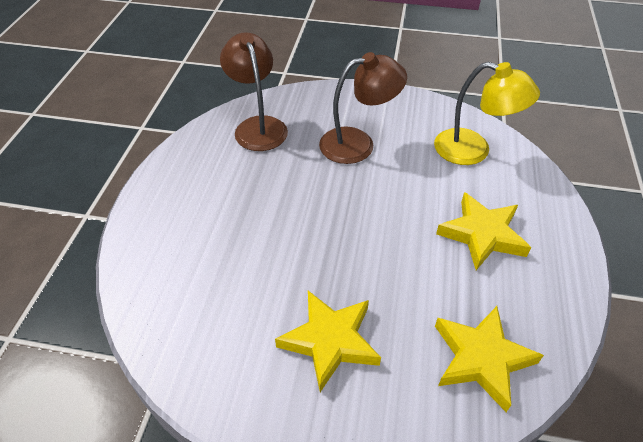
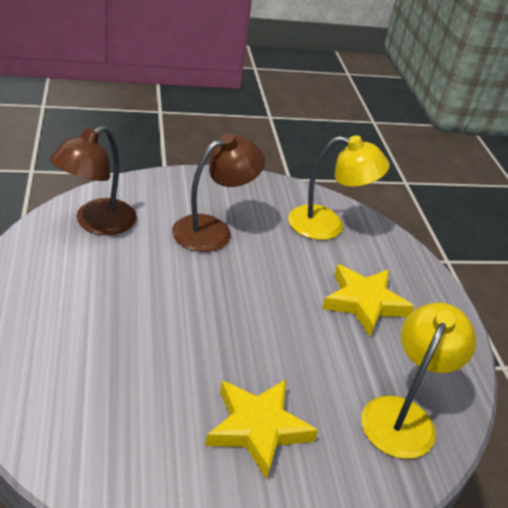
camera: 25 degrees left, 10 degrees down
(258, 126) = (96, 223): brown lamp -> brown lamp turned 105 degrees counterclockwise
(481, 358) = (403, 415): yellow star -> yellow lamp

